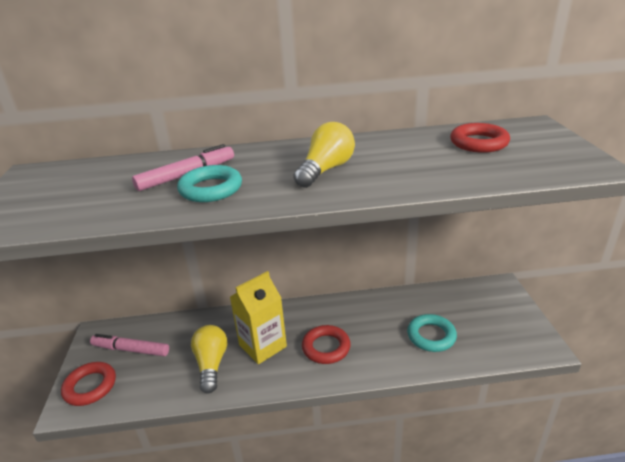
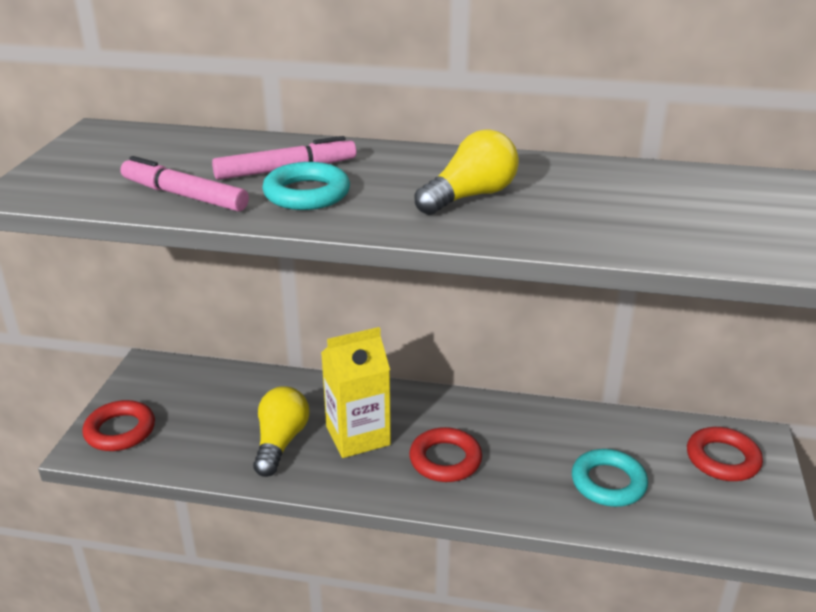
camera: 15 degrees right, 0 degrees up
(131, 350) = (184, 398): pink marker -> pink marker (184, 195)
(478, 143) = (718, 198): red ring -> red ring (722, 459)

